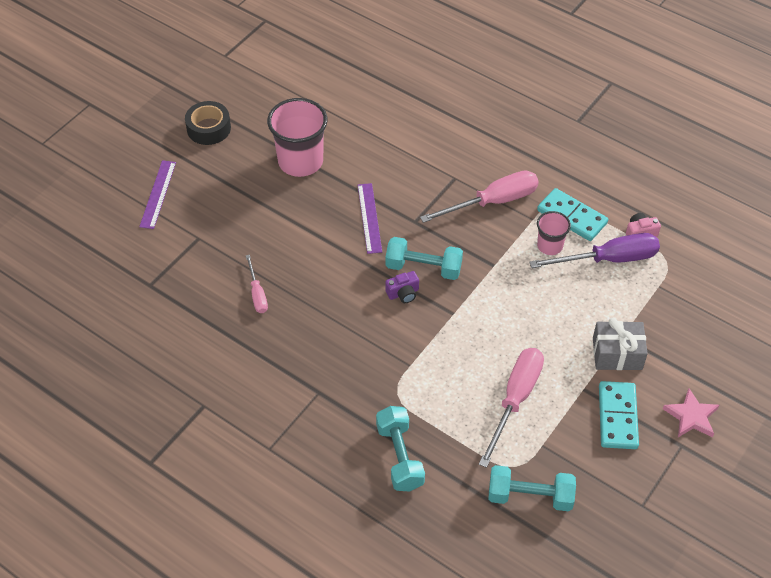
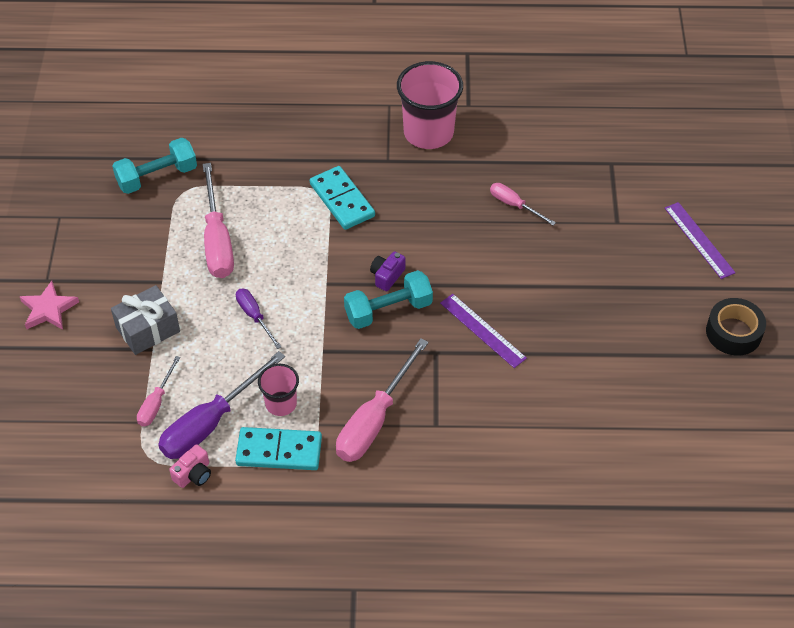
camera: 145 degrees right, 0 degrees up
(300, 161) = (606, 350): pink cup -> pink cup (428, 133)
(399, 457) = (282, 150): turquoise dumbbell -> none
(527, 318) = (254, 316): none -> purple screwdriver
(618, 417) = (117, 274): turquoise domino -> turquoise domino (342, 200)
(640, 294) = (156, 403): none -> pink screwdriver

